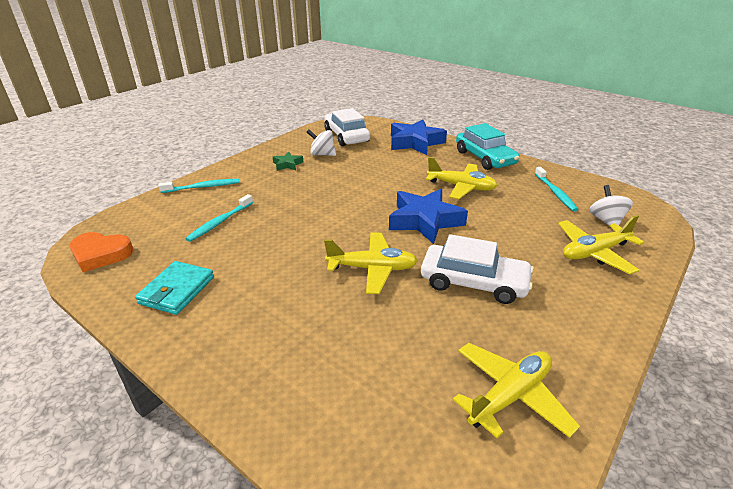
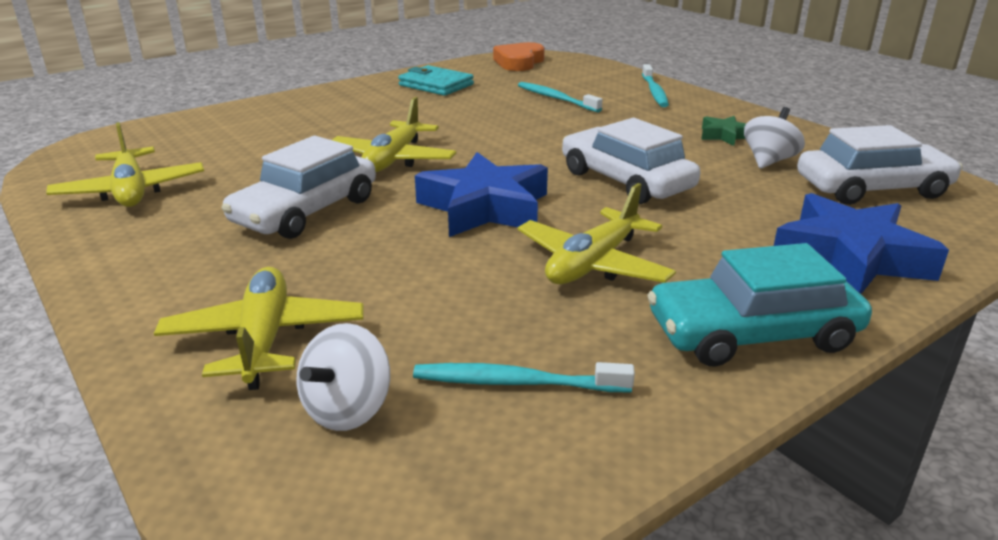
camera: 105 degrees right, 5 degrees down
(366, 186) = (626, 180): none -> white car
(606, 221) = (347, 409): white spinning top -> white spinning top turned 105 degrees clockwise

